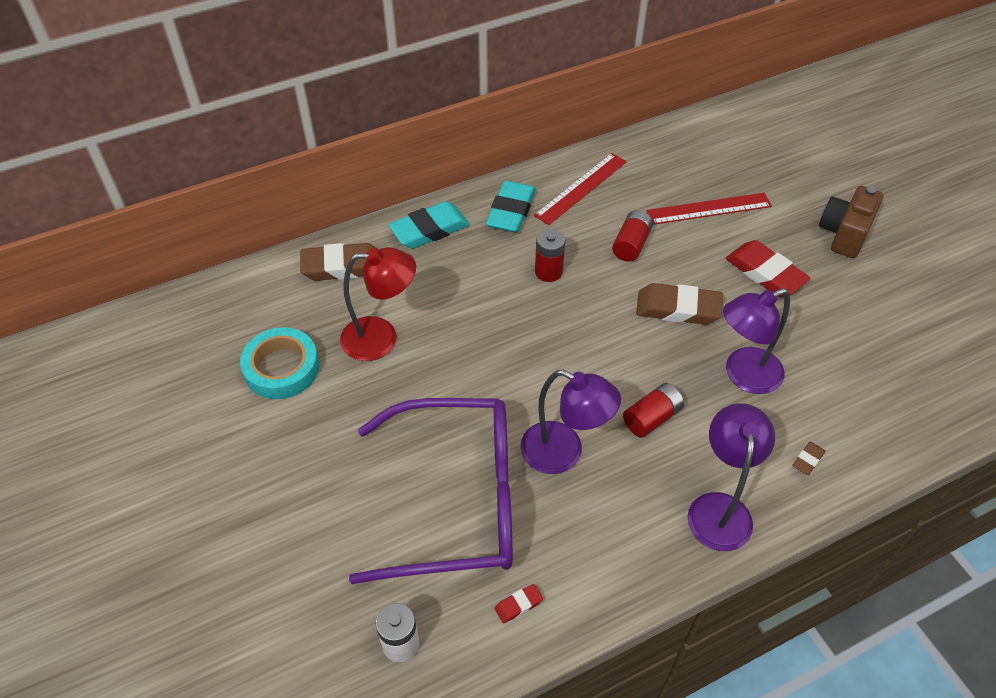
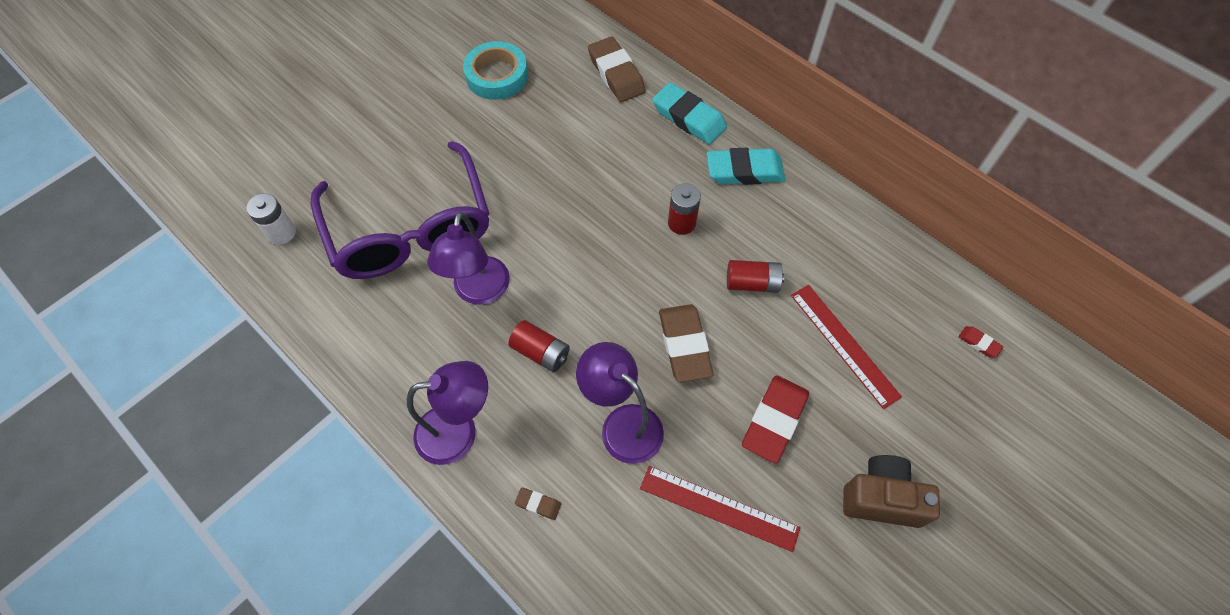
camera: 70 degrees right, 10 degrees up
(381, 338) = (551, 126): red lamp -> none
(518, 605) = (328, 299): red eraser -> red eraser (979, 343)
(581, 188) = (809, 219): red ruler -> red ruler (719, 508)

